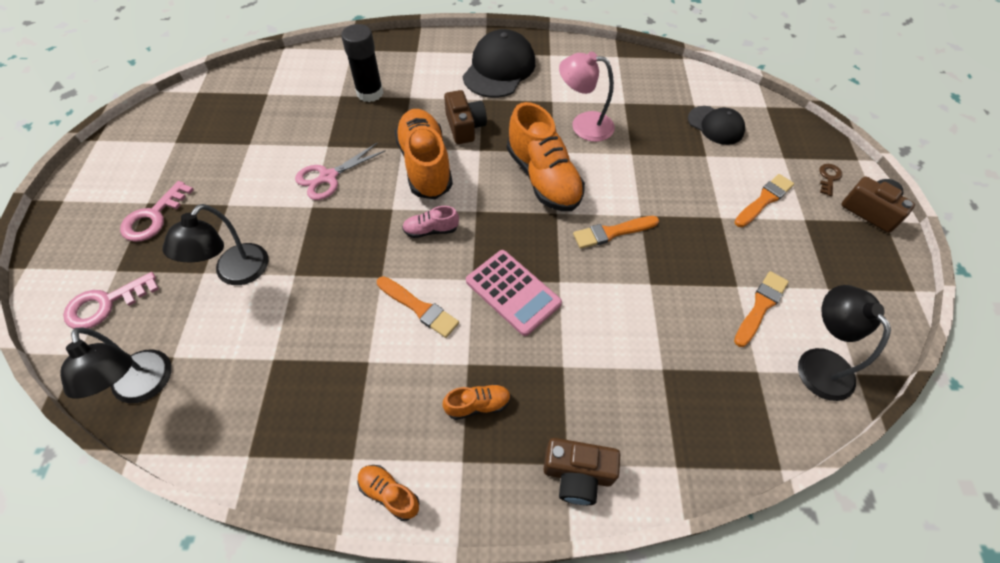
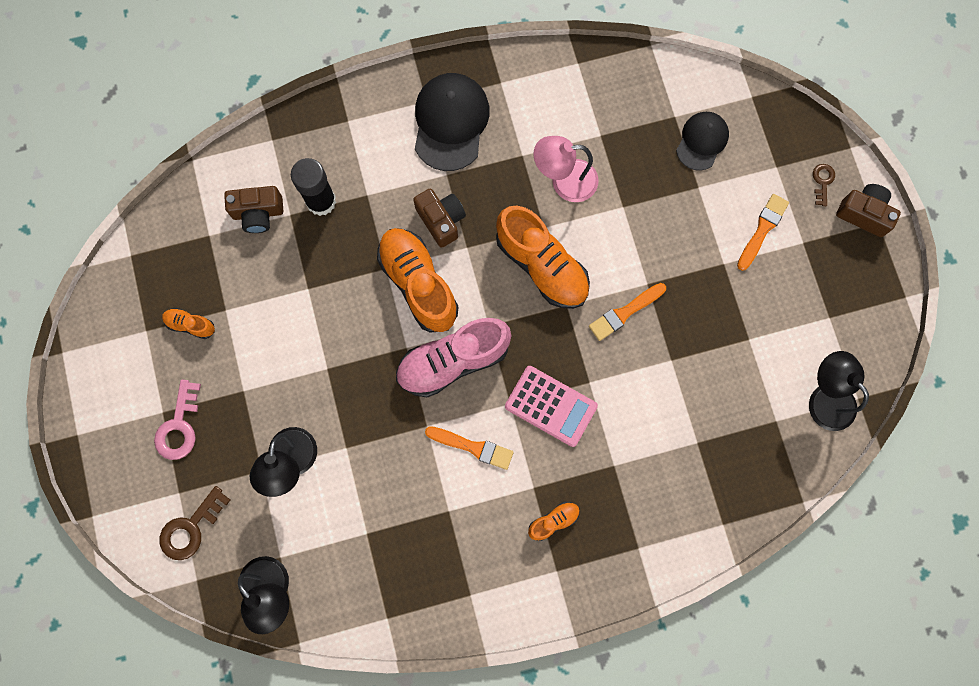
camera: 15 degrees left, 20 degrees up
(105, 304) = (191, 528): pink key -> brown key
(328, 177) = (327, 328): pink scissors -> none
(389, 493) = (509, 612): orange shoe -> orange shoe (190, 325)
(431, 230) = (453, 361): pink shoe -> pink shoe, size x2.17
(577, 474) = (648, 554): brown camera -> brown camera (258, 213)
(715, 125) = (702, 141): black cap -> black cap turned 90 degrees counterclockwise
(760, 306) = (772, 355): orange brush -> none

